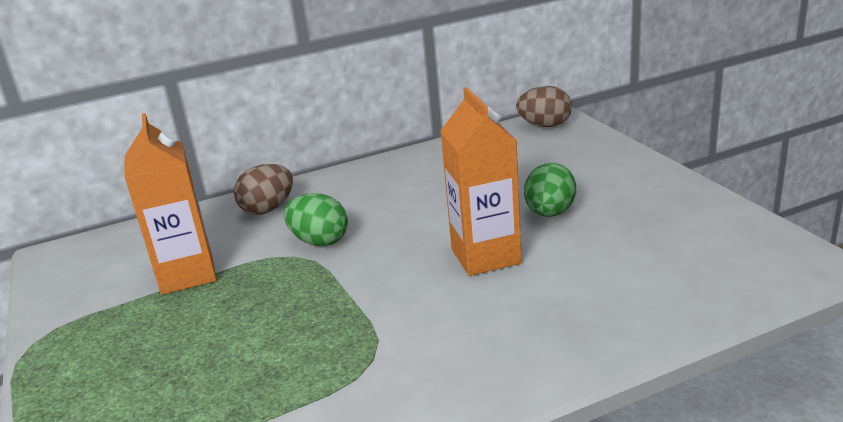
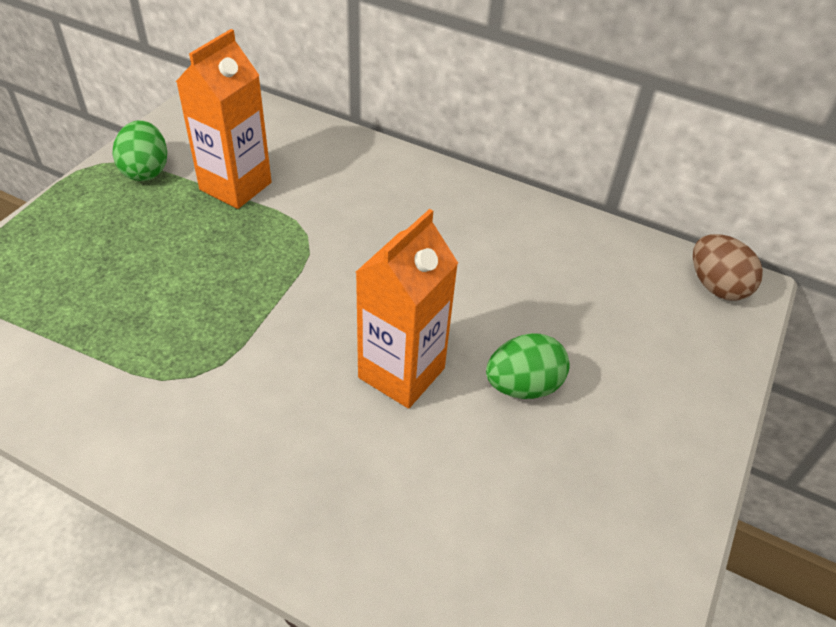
camera: 45 degrees right, 20 degrees up
(268, 209) = (367, 171): brown egg -> none
(319, 241) = (341, 237): green egg -> green egg (146, 171)

